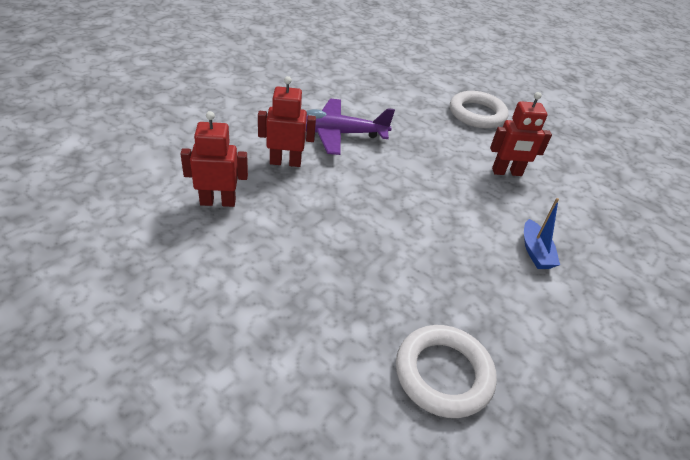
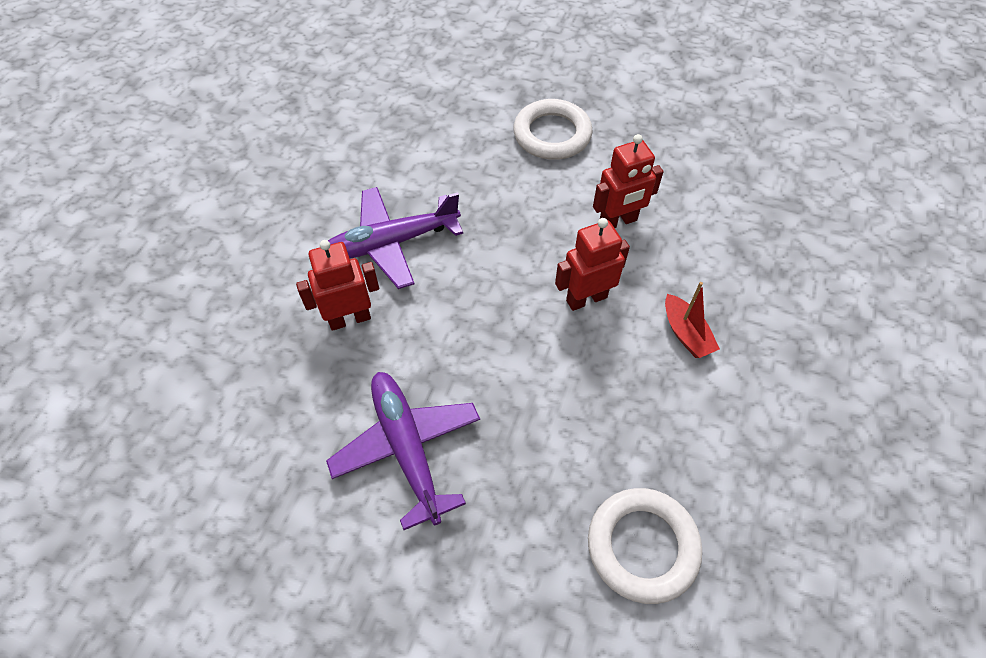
camera: 15 degrees left, 15 degrees up
(218, 202) = (296, 419): red robot -> red robot (586, 298)
(286, 245) = (407, 448): none -> purple plane
(535, 252) = (686, 333): blue boat -> red boat

